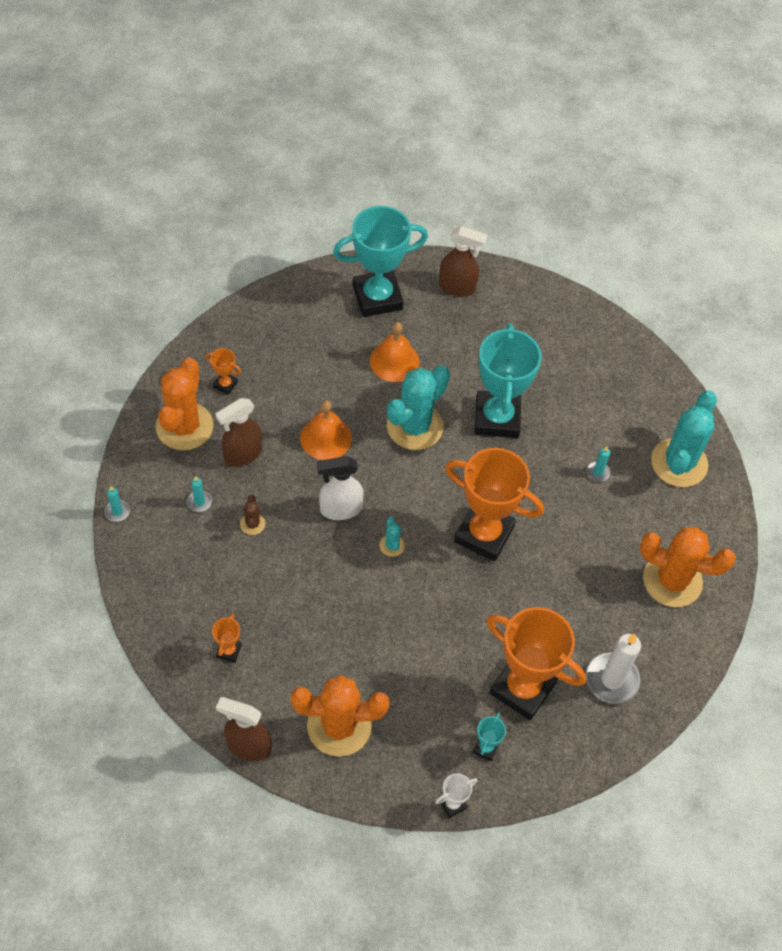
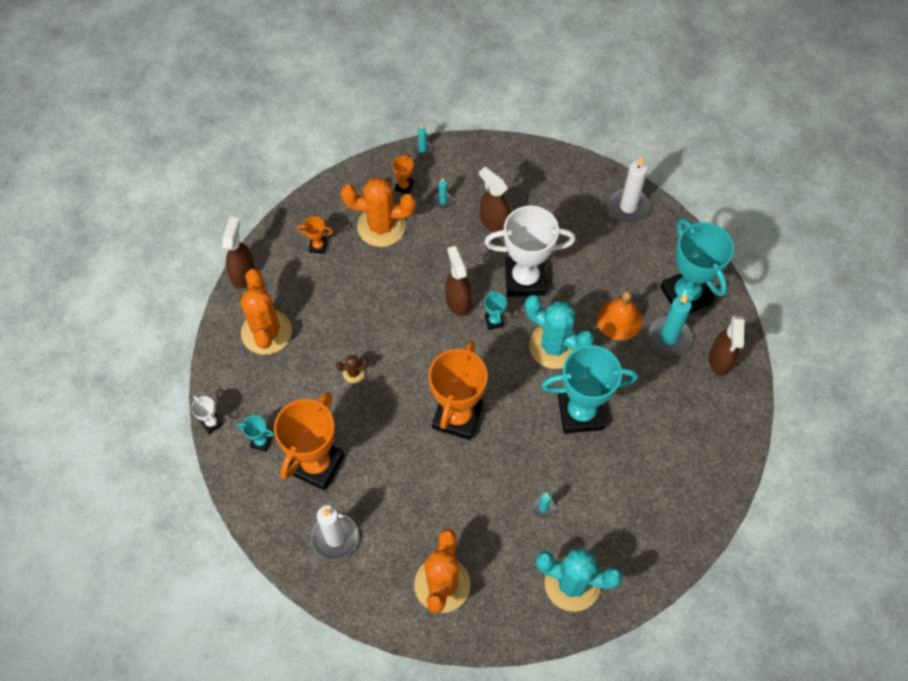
camera: 85 degrees right, 5 degrees up
(184, 426) = (510, 177): orange cactus -> orange cactus (381, 226)
(225, 384) = (558, 196): orange trophy -> orange trophy (404, 186)
(252, 524) = (431, 241): brown cactus -> brown cactus (353, 373)
(256, 323) = (628, 206): none -> white candle
(326, 438) = (525, 279): orange bell -> white trophy
(340, 509) = (458, 301): white spray bottle -> brown spray bottle
(372, 477) = (494, 321): none -> turquoise trophy
(392, 545) = (432, 345): turquoise cactus -> none
(423, 323) = (668, 337): none -> turquoise candle

